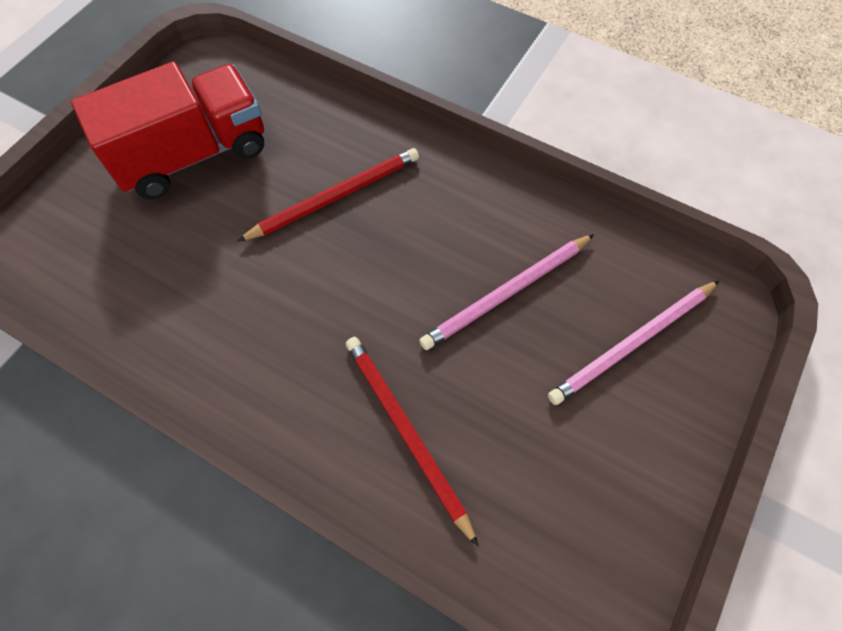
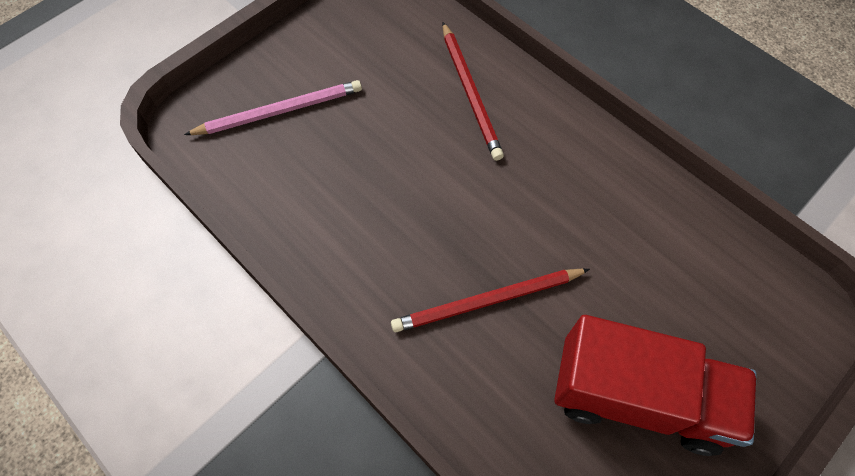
camera: 165 degrees left, 0 degrees up
(193, 154) = (637, 396): red truck -> red truck turned 150 degrees counterclockwise
(506, 293) = (359, 170): pink pencil -> none

